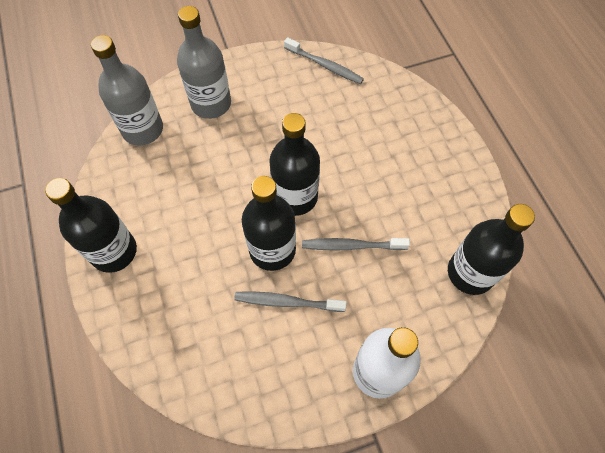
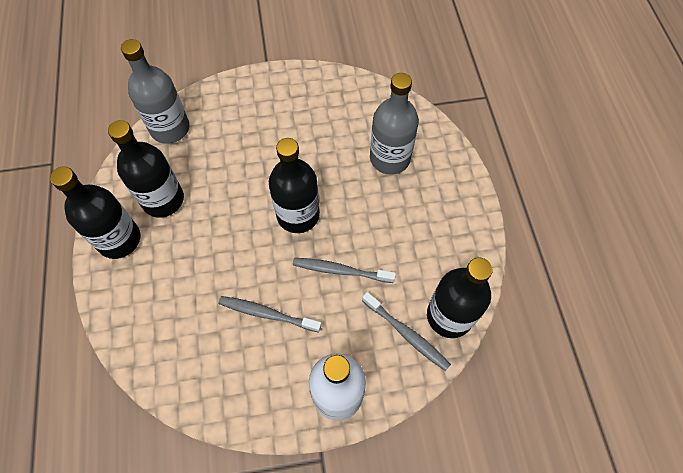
camera: 10 degrees right, 0 degrees up
(211, 103) = (239, 113): grey bottle -> grey bottle (390, 158)
(272, 250) = (265, 262): black bottle -> black bottle (163, 200)
(325, 65) = (355, 91): grey toothbrush -> grey toothbrush (406, 334)

